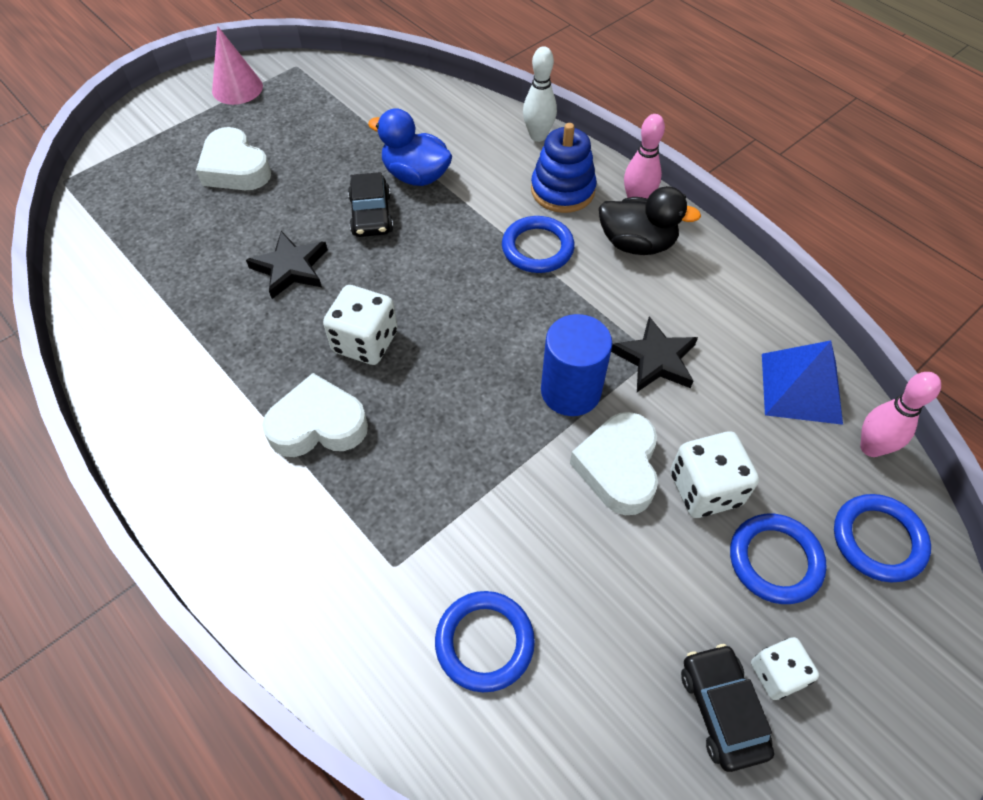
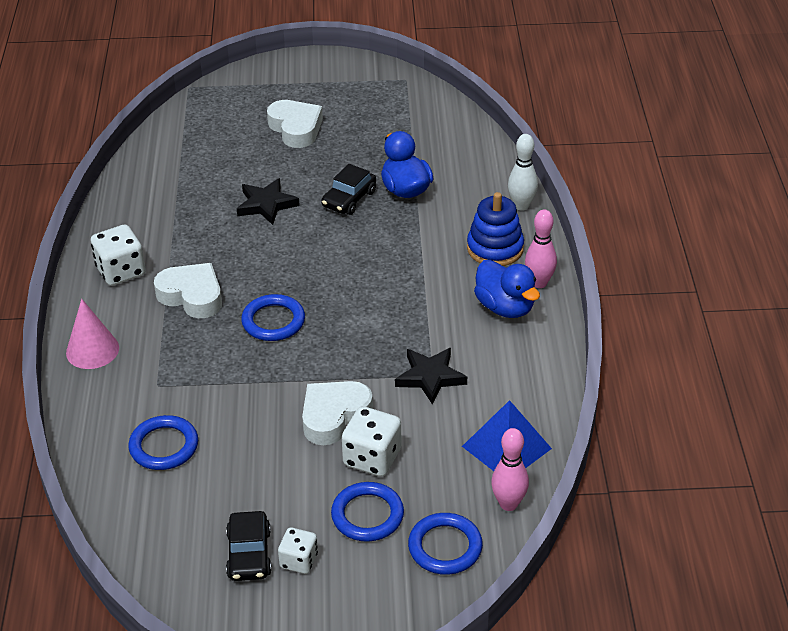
camera: 40 degrees right, 15 degrees down
(235, 168) = (296, 128): white heart -> white heart turned 150 degrees clockwise
(237, 88) = (350, 77): pink cone -> pink cone (92, 350)
(365, 342) = (264, 268): white dice -> white dice (121, 271)
(537, 248) = (433, 274): blue ring -> blue ring (273, 321)
(570, 391) = (354, 362): blue cylinder -> none
(637, 244) = (505, 307): black duck -> blue duck
(722, 710) = (249, 554): black car -> black car turned 150 degrees clockwise

